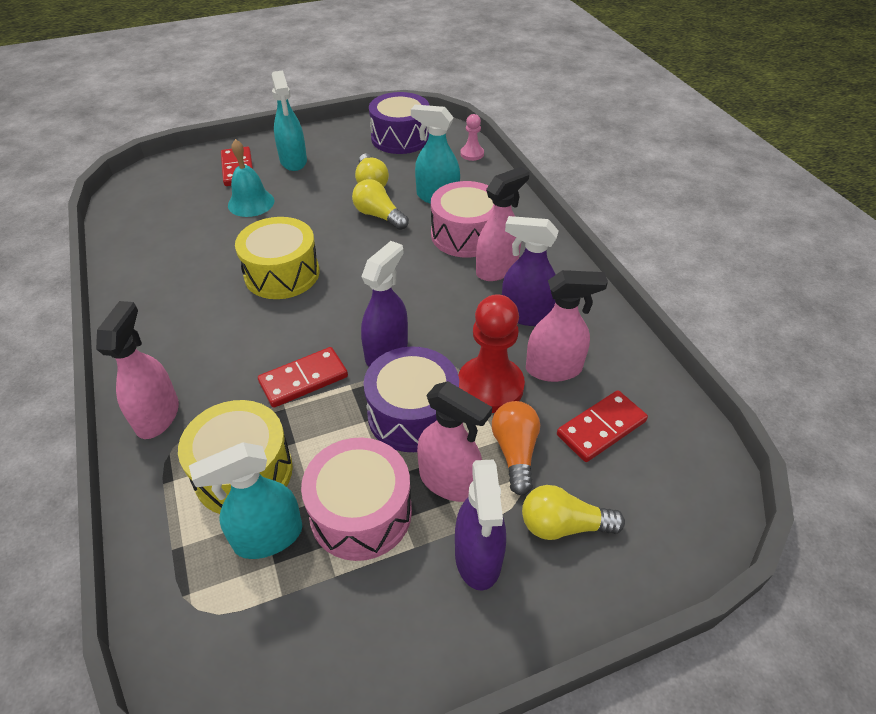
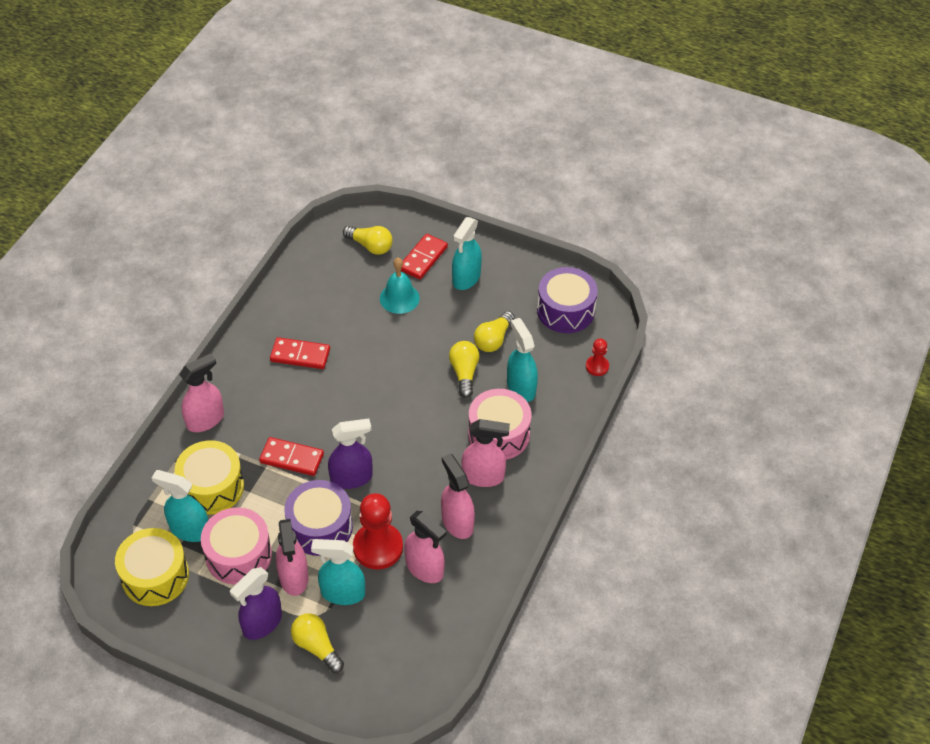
camera: 45 degrees right, 5 degrees up
(176, 186) = (370, 246): none -> yellow light bulb
(282, 274) = (357, 374): yellow drum -> yellow drum (155, 576)
(472, 154) = (597, 366): pink pawn -> red pawn
(515, 452) = (342, 593): orange light bulb -> turquoise spray bottle
(526, 314) = (457, 522): purple spray bottle -> pink spray bottle
(601, 428) = (401, 622): red domino -> red domino (300, 355)

